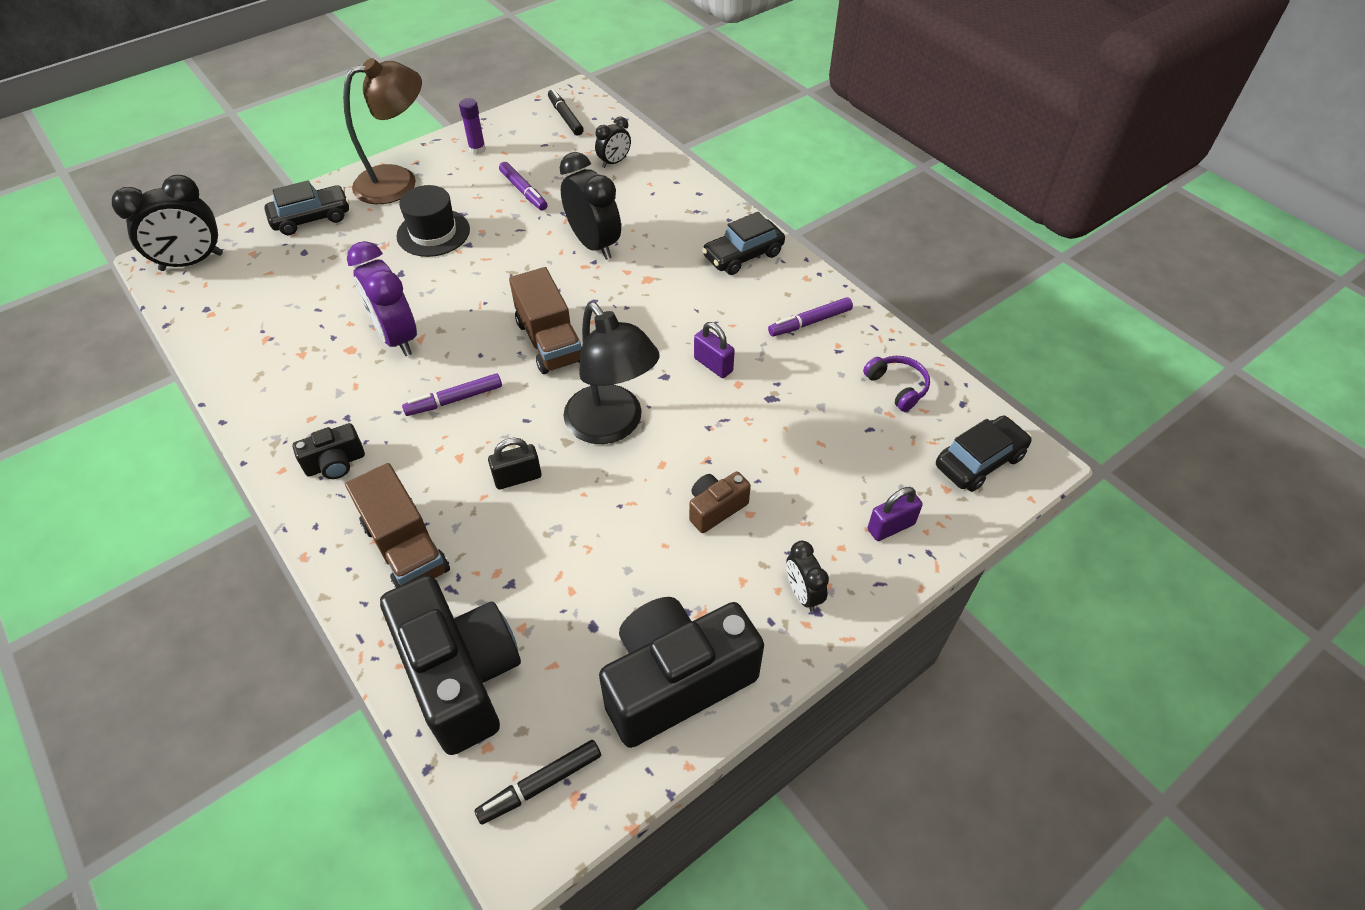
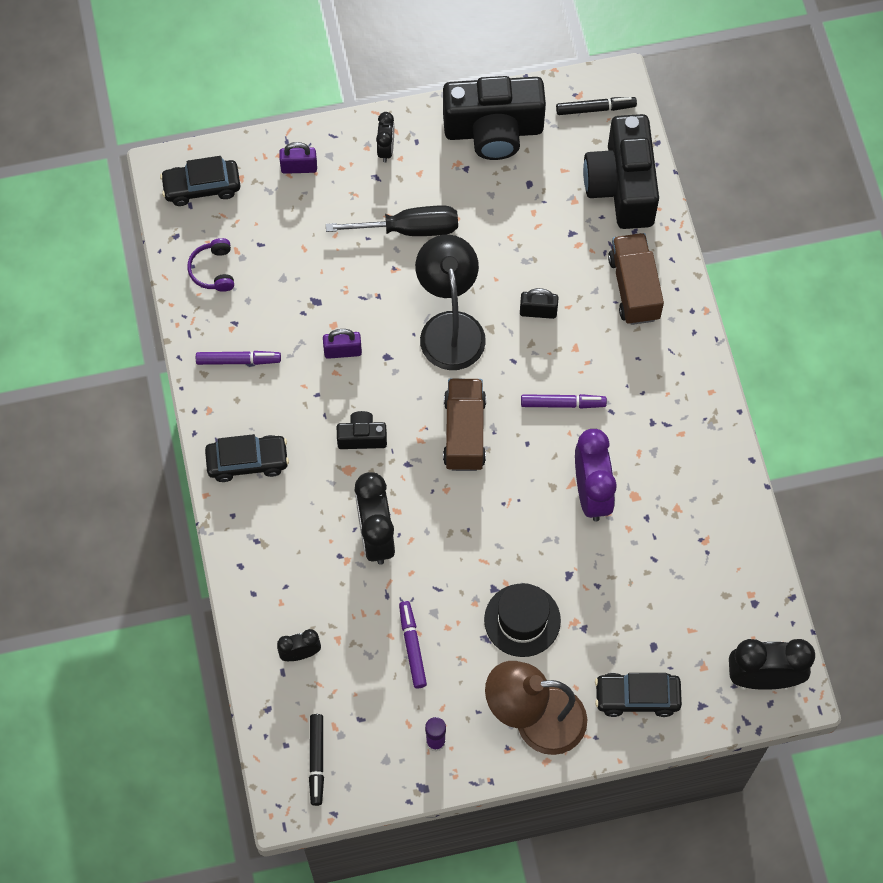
camera: 155 degrees left, 15 degrees up
(335, 464) = (669, 380): black camera -> black camera (362, 437)
(713, 365) = (343, 351): purple padlock -> purple padlock turned 75 degrees counterclockwise
(715, 508) = (409, 229): brown camera -> black screwdriver

